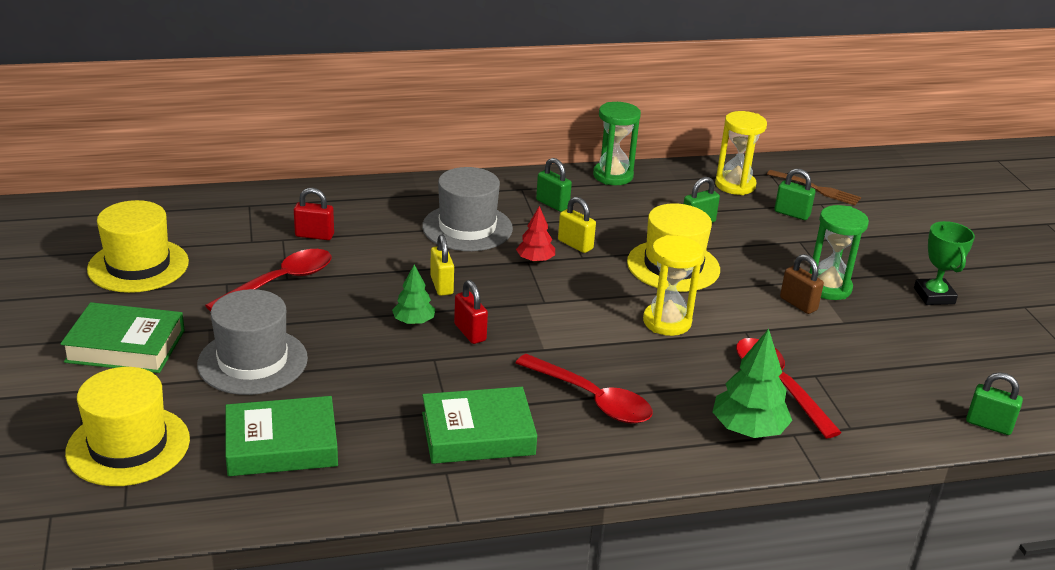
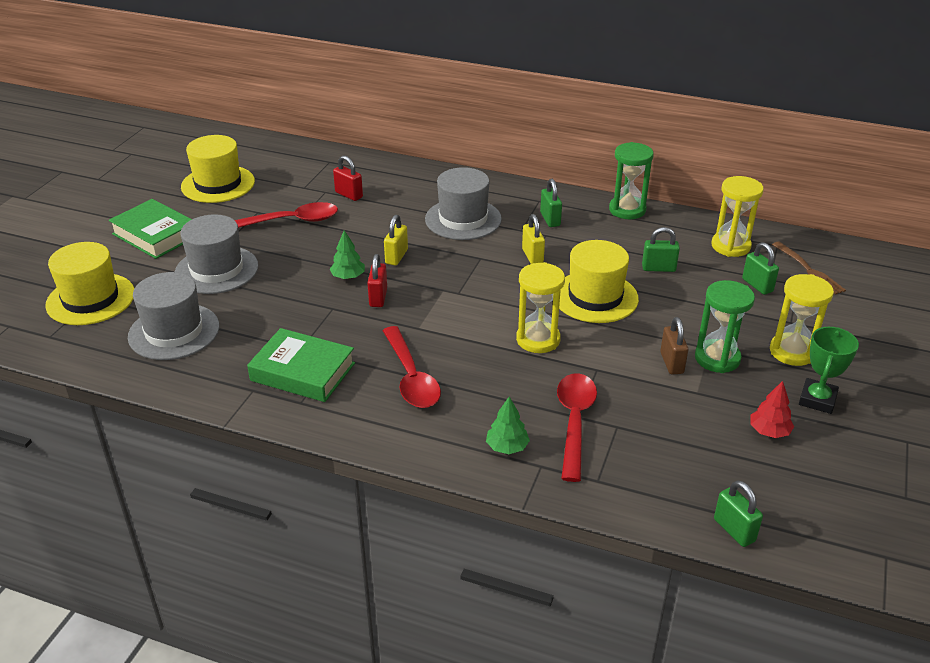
camera: 35 degrees right, 5 degrees up
(281, 445) = (174, 332): green book -> grey hat
(535, 260) = (487, 259): red tree -> red tree (769, 431)
(748, 429) = (507, 447): green tree -> green tree, size x0.61
(876, 262) = (792, 352): none -> yellow hourglass

